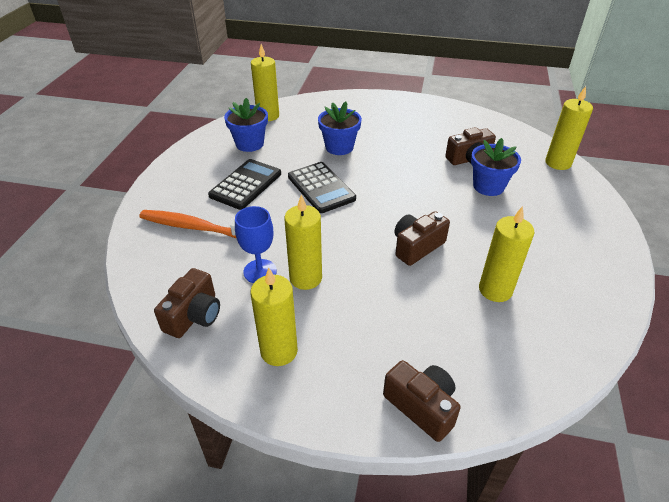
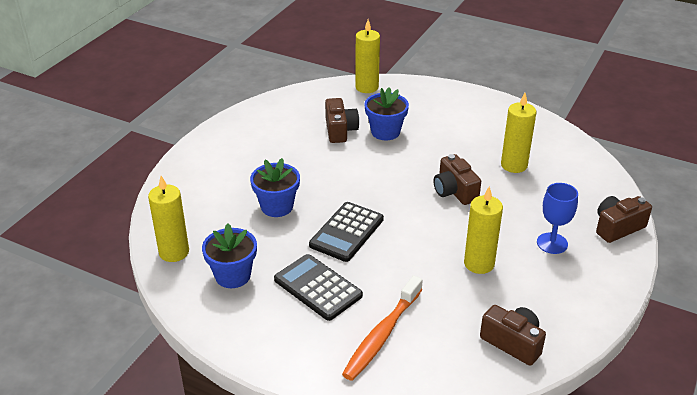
camera: 75 degrees left, 5 degrees down
(260, 271) = (463, 292): blue goblet -> blue goblet (552, 243)
(279, 351) = (561, 292): yellow candle -> none
(321, 188) = (347, 232): black calculator -> black calculator turned 135 degrees clockwise

